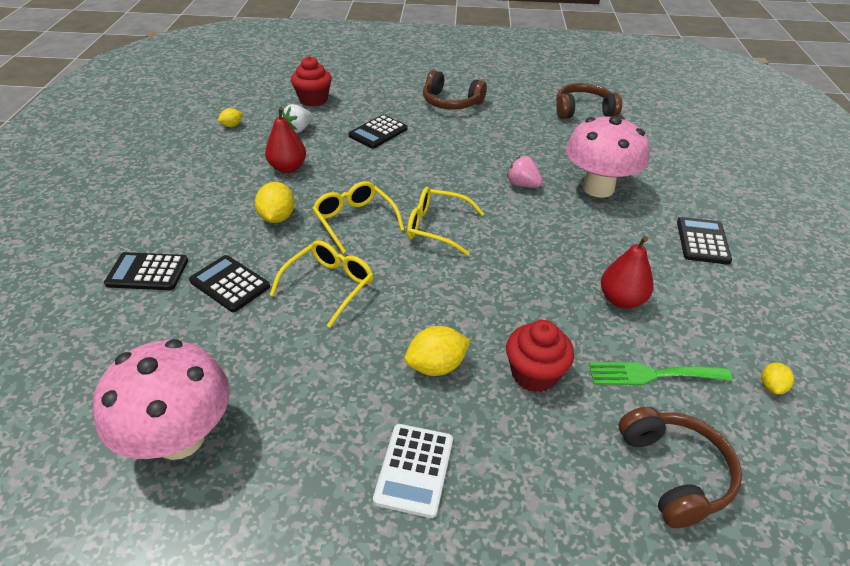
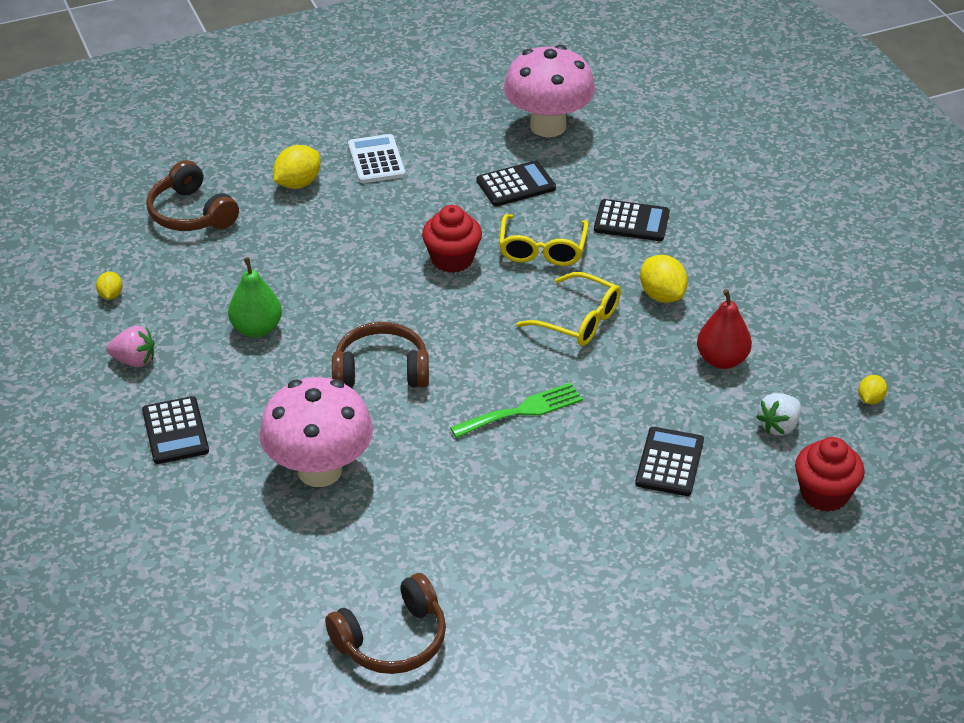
camera: 155 degrees right, 0 degrees up
(147, 272) = (715, 206): black calculator -> black calculator (516, 185)
(298, 129) = (779, 426): white strawberry -> white strawberry turned 150 degrees counterclockwise
(436, 227) = (485, 343): yellow glasses -> none
(436, 366) = (400, 221): yellow lemon -> yellow lemon (298, 183)
(451, 102) = (616, 573): brown headphones -> brown headphones (381, 370)
(522, 185) = (419, 440): pink strawberry -> pink strawberry (134, 360)
(534, 374) = (317, 240): red cupcake -> red cupcake (452, 259)
(621, 300) = (257, 329): red pear -> green pear
(652, 374) = (216, 272): green fork -> green fork (522, 411)

